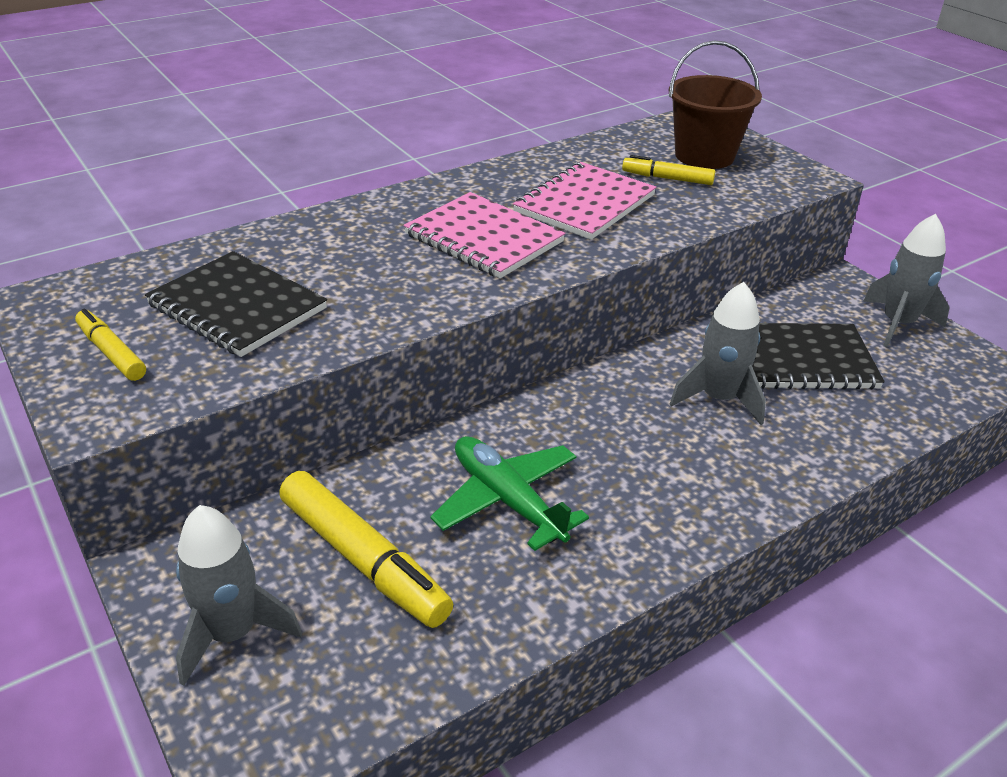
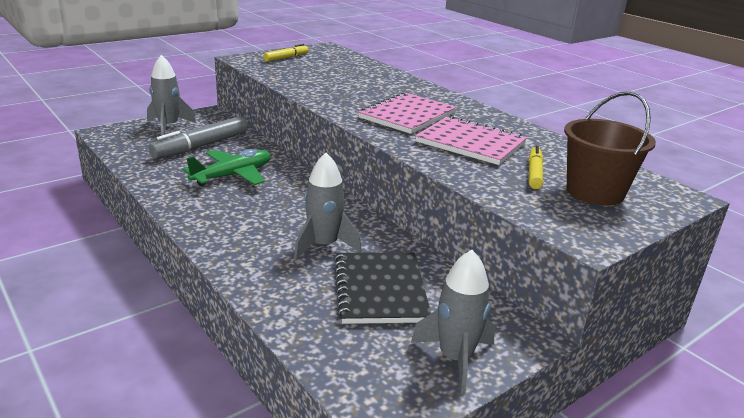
camera: 85 degrees right, 10 degrees down
(237, 307) = (323, 72): black notebook -> none
(363, 559) = (201, 146): yellow marker -> grey marker

